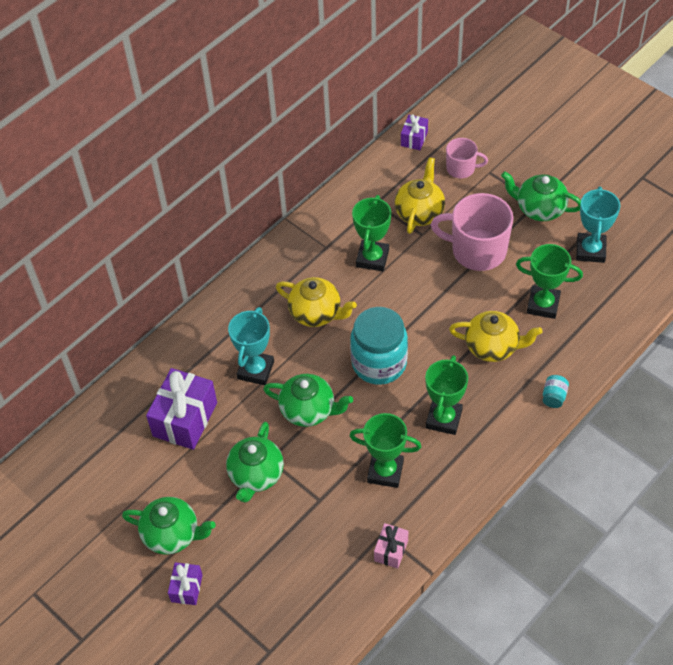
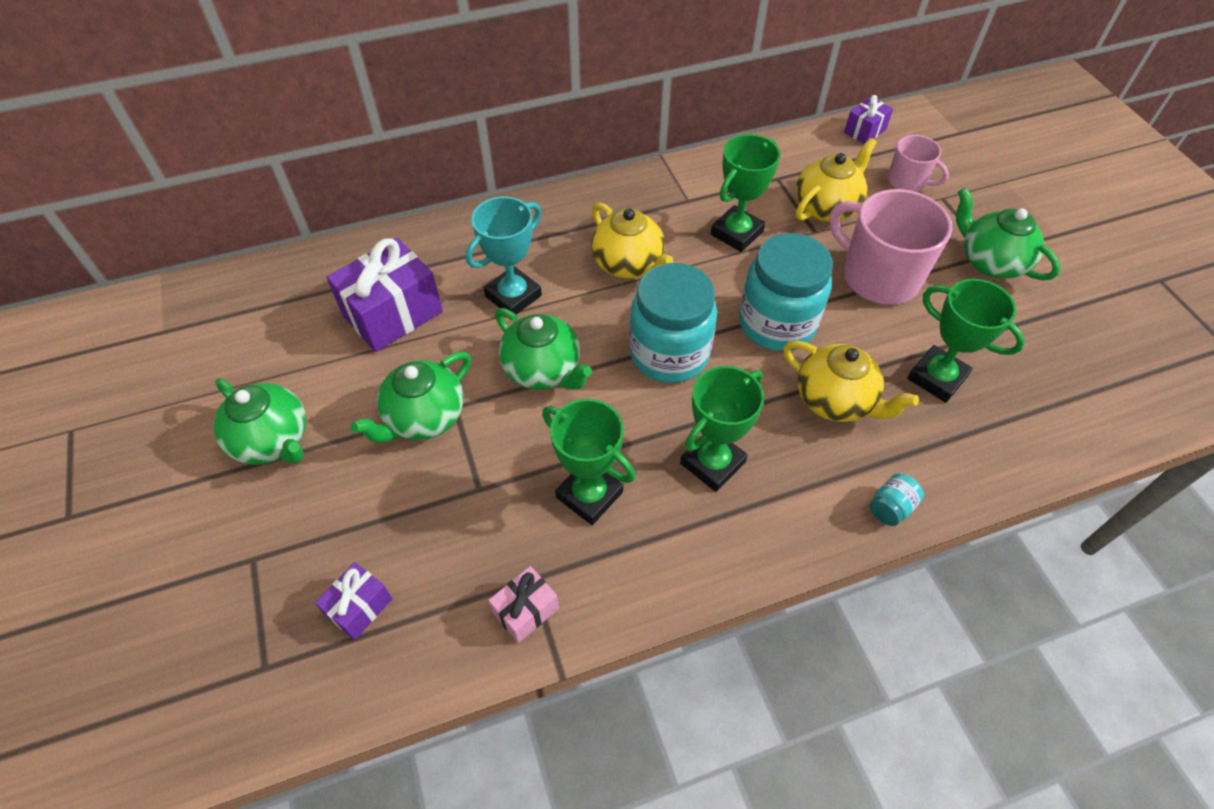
camera: 25 degrees right, 0 degrees up
(186, 588) = (235, 518): purple gift -> purple gift (359, 607)
(432, 312) = (776, 324): none -> turquoise jar
(590, 250) = (1041, 338): turquoise trophy -> none

